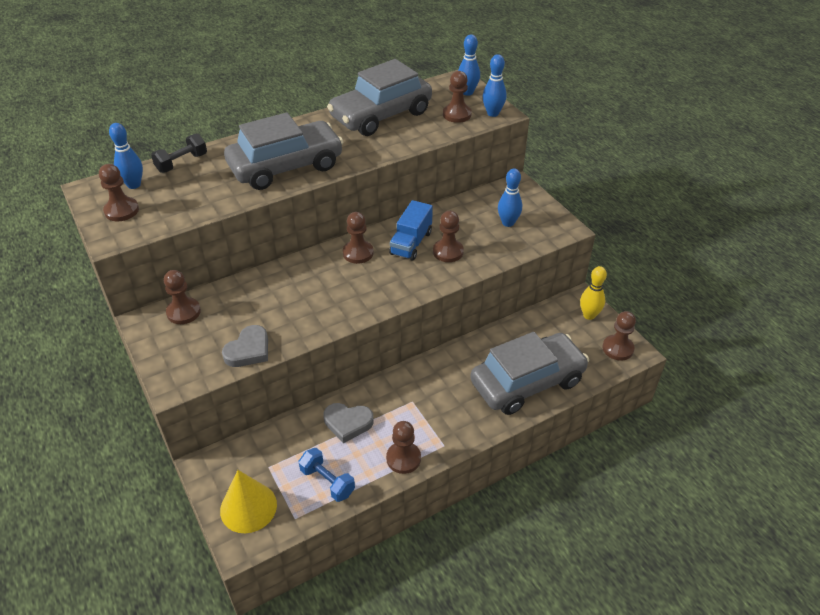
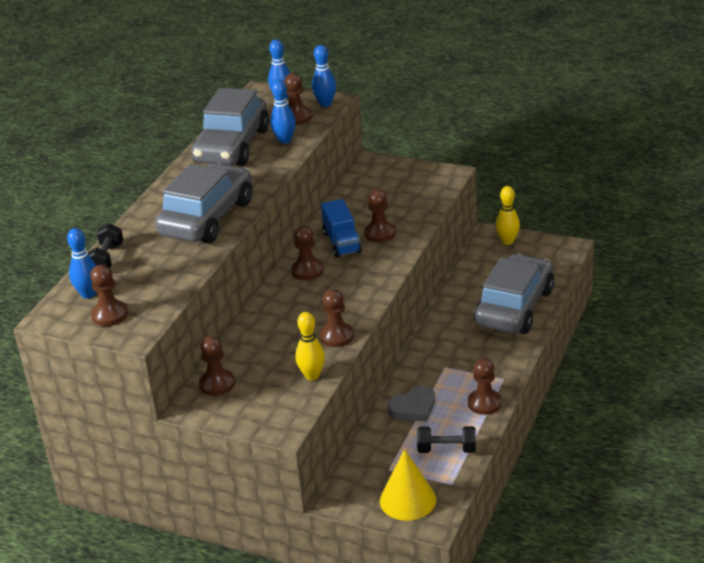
camera: 35 degrees left, 10 degrees down
(248, 350) = (312, 375): grey heart -> yellow bowling pin
(327, 481) = (446, 449): blue dumbbell -> black dumbbell
(508, 223) = (400, 191): blue bowling pin -> blue bowling pin (285, 140)
(617, 348) = (553, 251): brown pawn -> brown pawn (336, 336)

